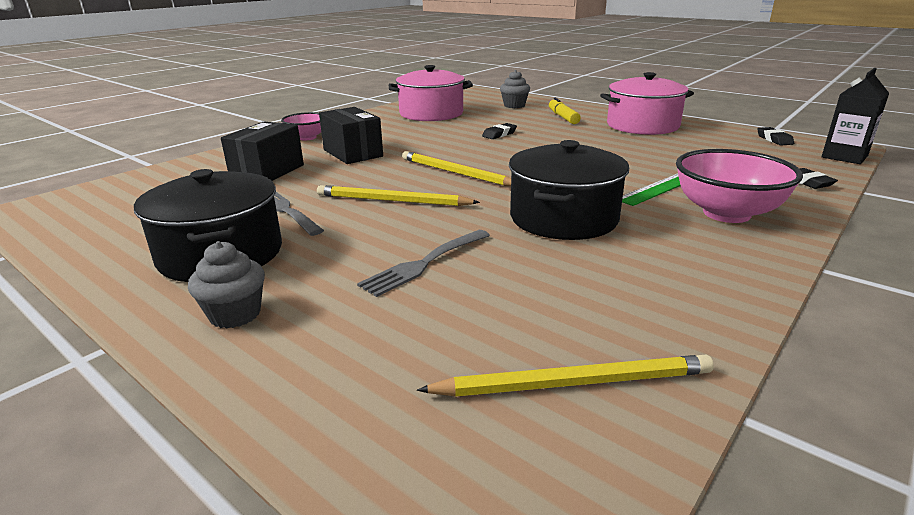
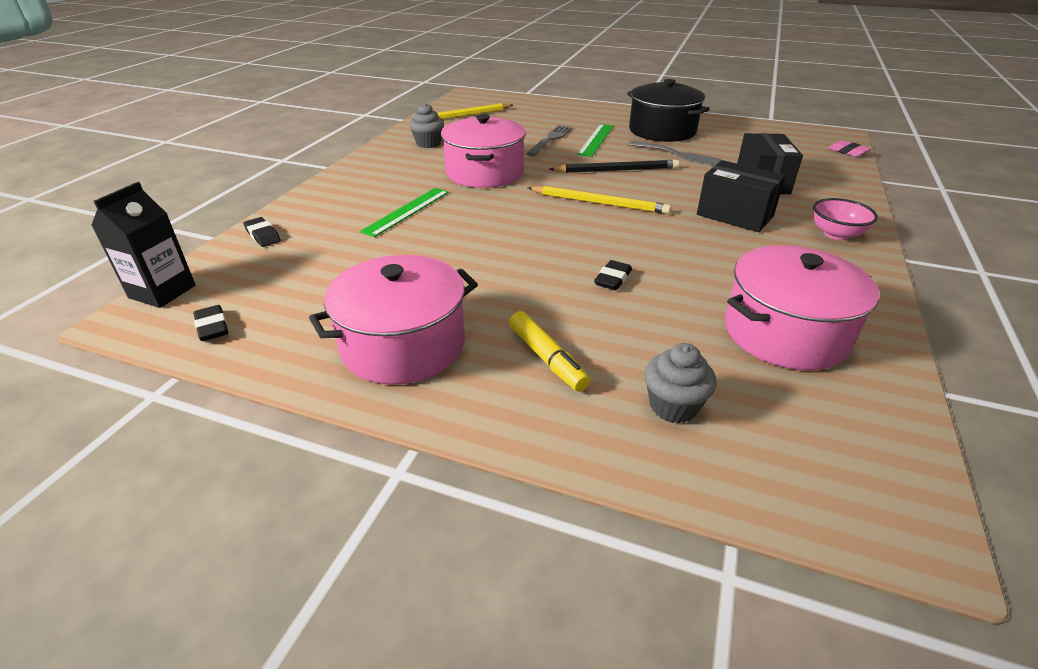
camera: 160 degrees right, 10 degrees up
(94, 188) = (847, 152): none -> pink eraser
(235, 314) = (608, 115): grey cupcake -> grey cupcake (428, 144)
(352, 251) = (596, 140): none -> green ruler
(392, 201) = (617, 170): yellow pencil -> black pencil
(563, 218) = (485, 173): black pot -> pink pot
(726, 213) = (365, 191): pink bowl -> none

